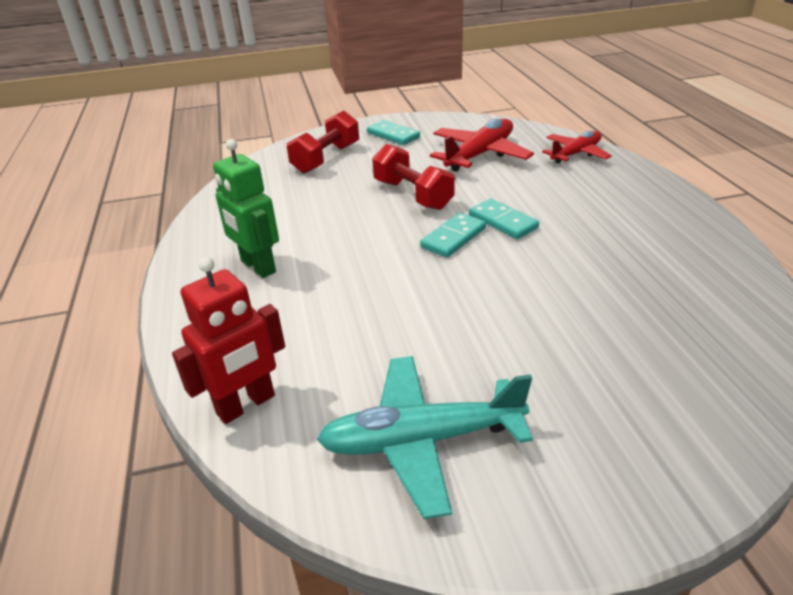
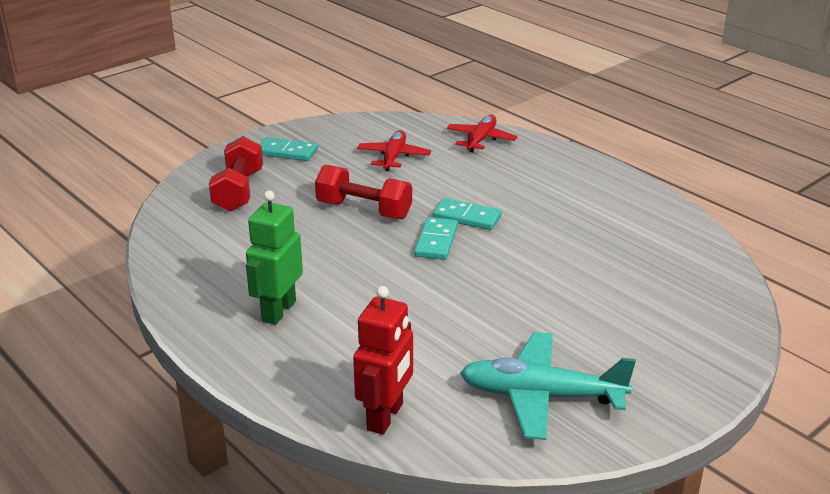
camera: 30 degrees left, 5 degrees down
(258, 267) = (278, 311): green robot -> green robot turned 90 degrees clockwise
(421, 440) = (541, 396): turquoise plane -> turquoise plane turned 45 degrees clockwise
(480, 155) = (394, 157): red plane -> red plane, size x0.65

